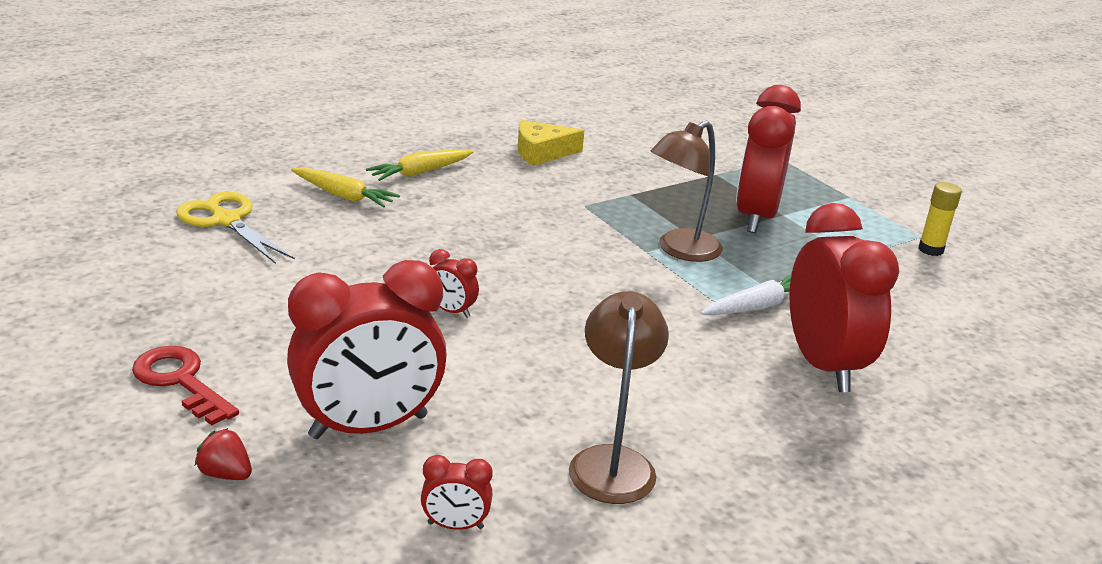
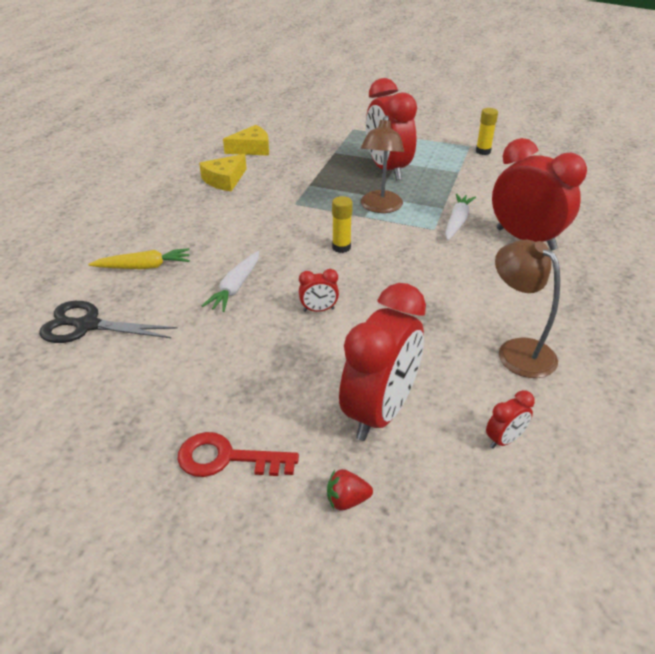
camera: 35 degrees left, 10 degrees up
(226, 220) = (87, 325): yellow scissors -> black scissors
(400, 252) = (235, 287): none -> white carrot
(420, 172) = (170, 227): yellow carrot -> none
(569, 268) = (341, 247): none -> yellow glue stick
(619, 134) = (251, 149): none -> yellow cheese

